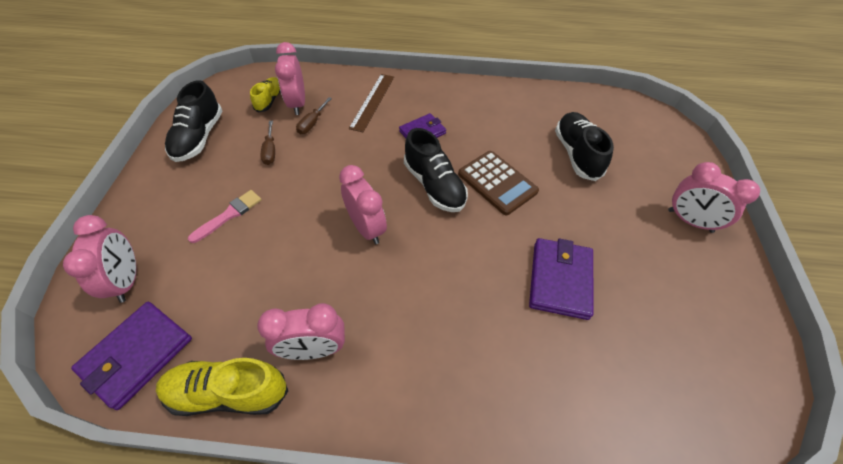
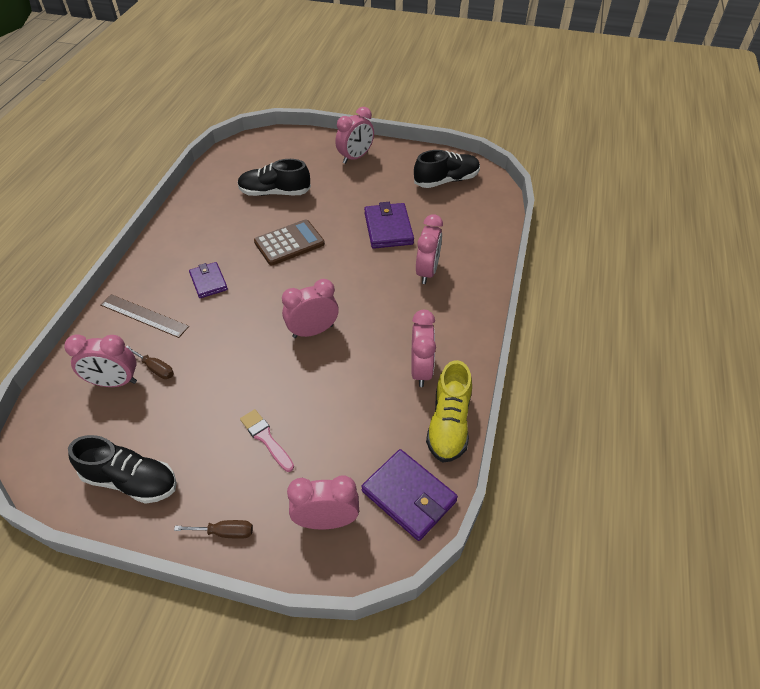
camera: 80 degrees left, 5 degrees down
(269, 100) = (94, 410): yellow shoe -> none
(270, 151) = (184, 406): brown screwdriver -> brown screwdriver (225, 532)
(434, 185) = (279, 282): black shoe -> black shoe (446, 180)
(490, 339) = (427, 271): none -> pink clock
(560, 280) = (388, 228): purple wallet -> purple wallet turned 60 degrees clockwise

